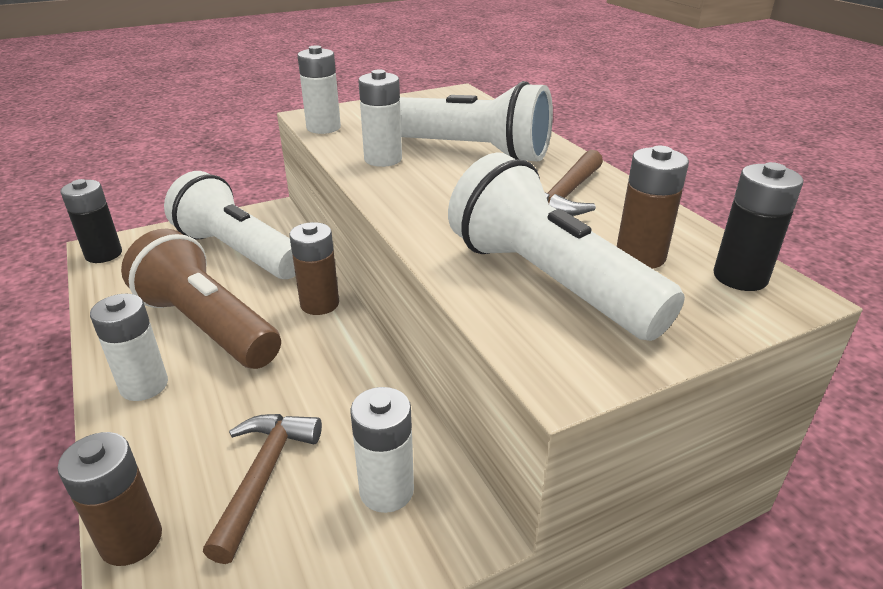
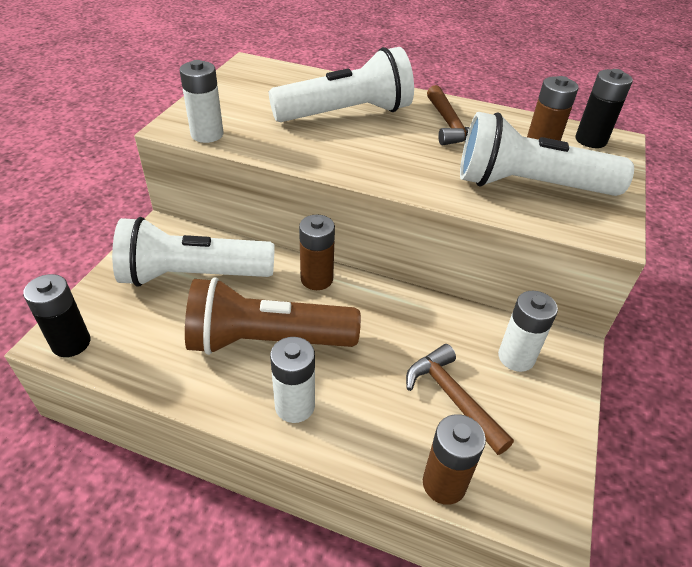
camera: 45 degrees left, 10 degrees up
(383, 159) = (302, 144): white battery -> none

